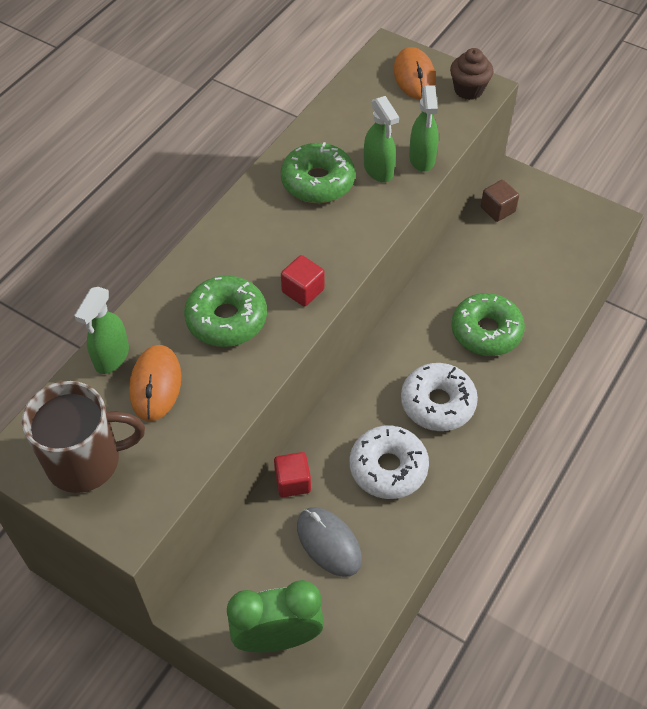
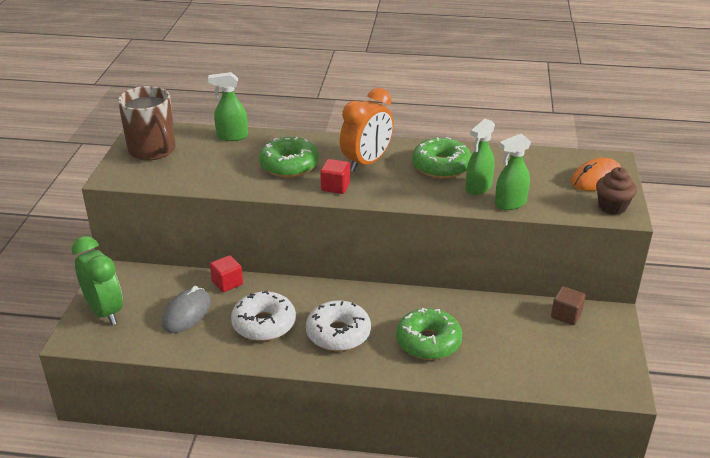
camera: 65 degrees right, 20 degrees down
(155, 385) = (220, 156): orange mouse -> none
(268, 243) = (366, 162): none -> orange clock

